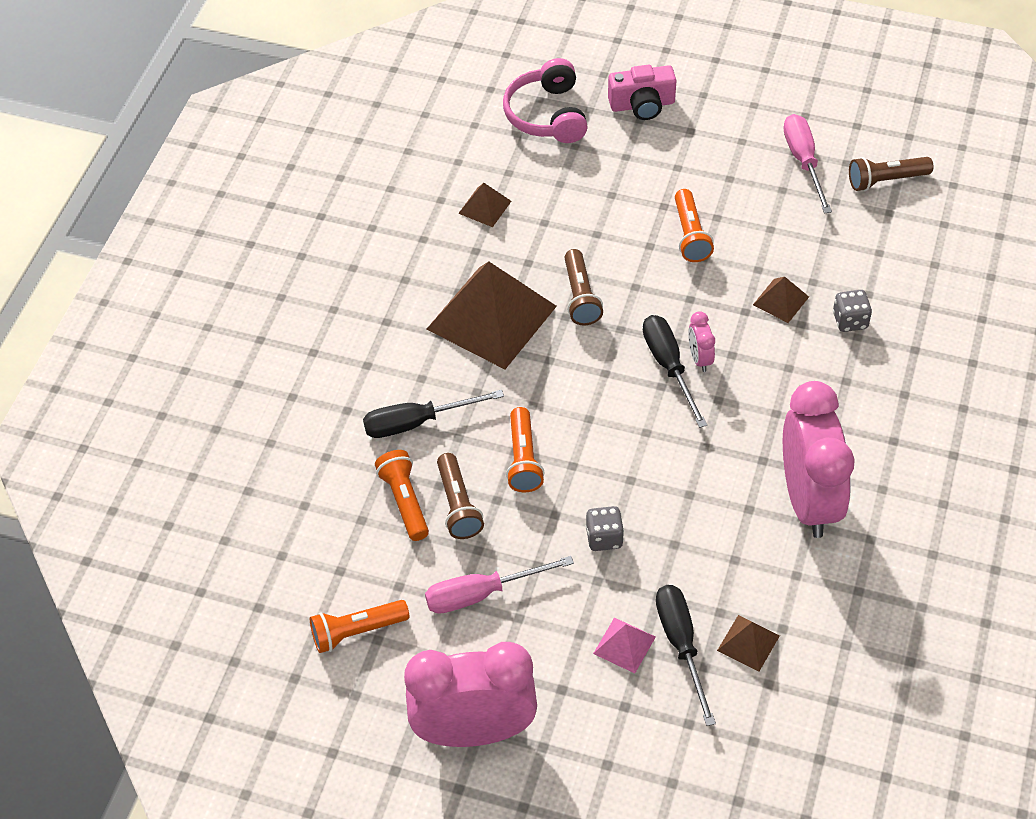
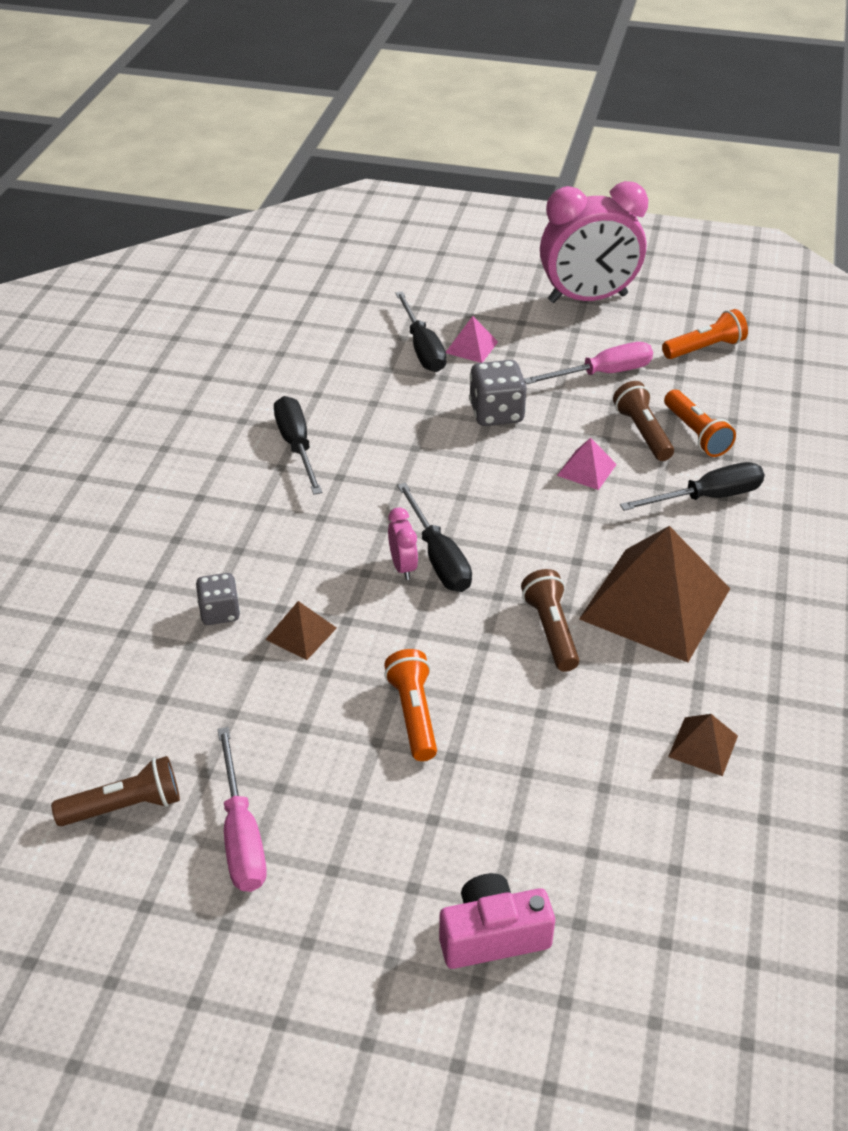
camera: 175 degrees right, 10 degrees down
(523, 459) = (586, 470): orange flashlight -> pink pyramid
(547, 115) = (646, 909): pink headphones -> none
(604, 538) = (496, 413): grey dice -> grey dice, size x1.51
(748, 643) = (364, 351): brown pyramid -> none
(808, 500) = (297, 446): pink clock -> black screwdriver

